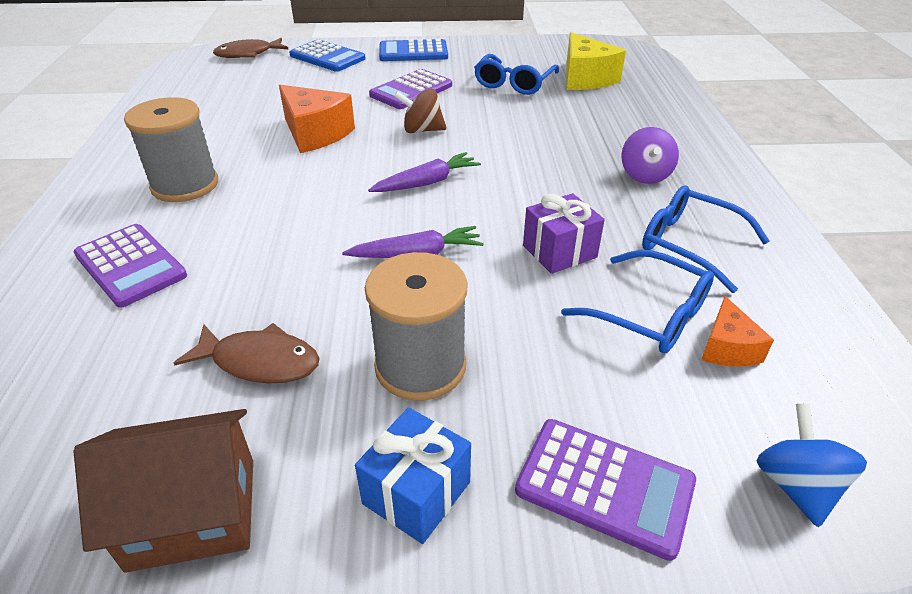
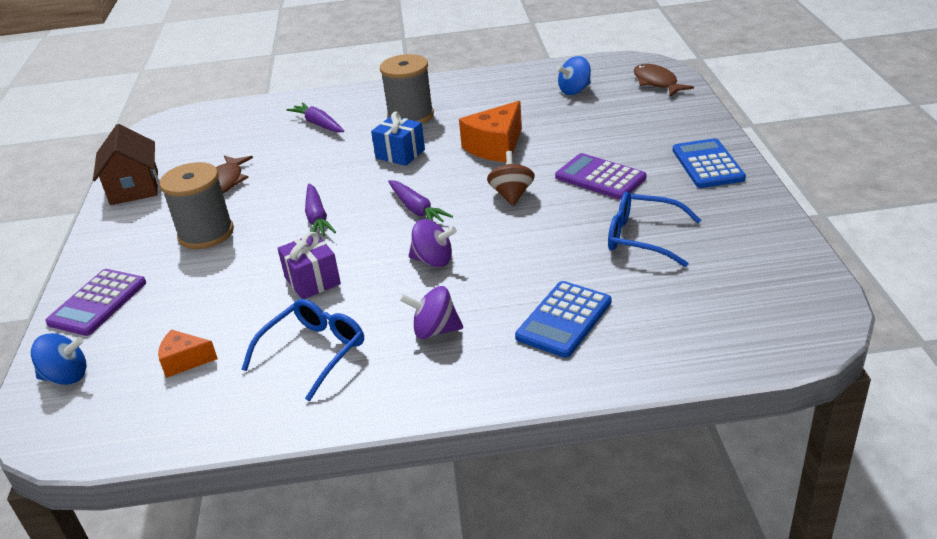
camera: 90 degrees right, 5 degrees down
(131, 265) = (318, 124): purple calculator -> purple carrot
(224, 88) = (574, 90): none -> blue spinning top
(327, 57) = (668, 120): blue calculator -> blue calculator (564, 320)
(416, 493) = (119, 243): blue gift -> blue gift (400, 154)
(530, 174) = (433, 260): none -> purple spinning top
(585, 78) = (678, 289): yellow cheese -> none
(650, 314) = (229, 325): blue glasses -> none

